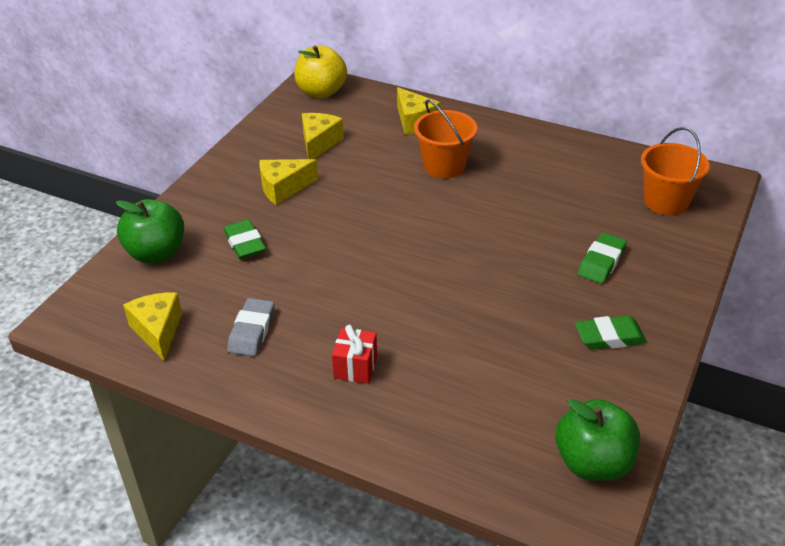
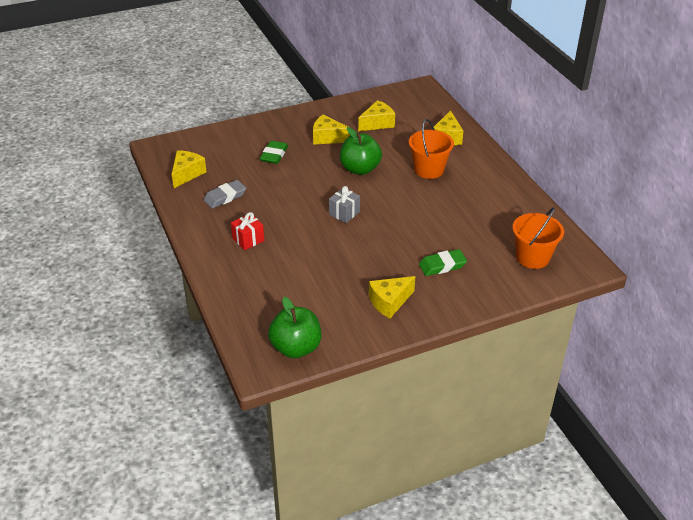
camera: 40 degrees right, 0 degrees up
(156, 253) = (229, 138): green apple -> green apple (360, 169)
(321, 92) = (417, 95): yellow apple -> none
(423, 265) = (344, 213): none -> grey gift
(609, 337) = (389, 302): green eraser -> yellow cheese

